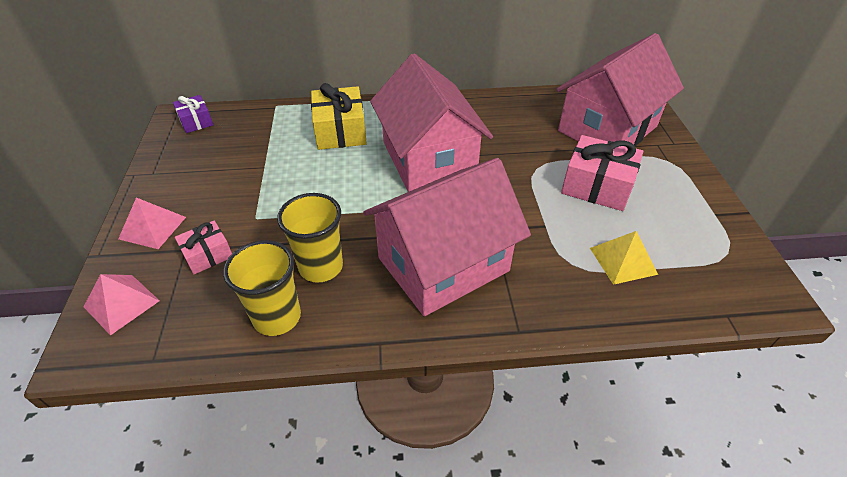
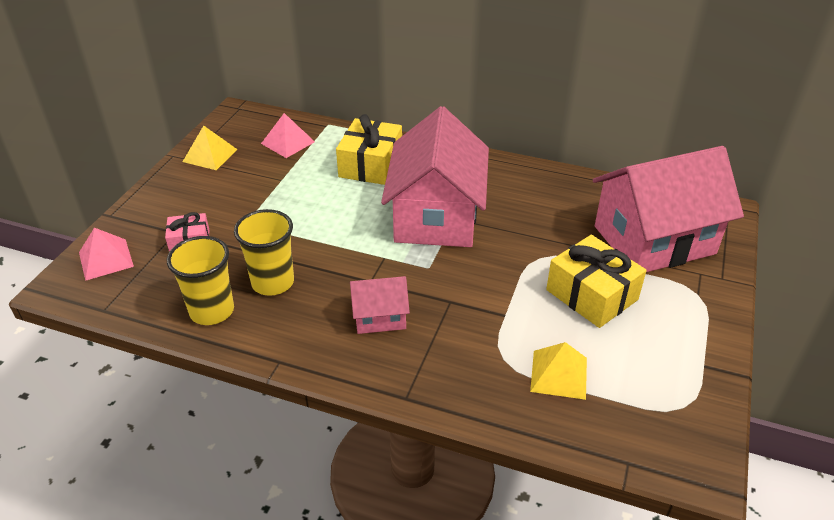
camera: 25 degrees right, 5 degrees down
(152, 227) = (161, 205): pink pyramid -> pink pyramid (288, 142)
(174, 164) = (210, 155): none -> yellow pyramid
(196, 121) = (249, 121): purple gift -> none
(443, 264) = (379, 317): pink house -> pink house, size x0.46
(597, 186) = (592, 295): pink gift -> yellow gift

